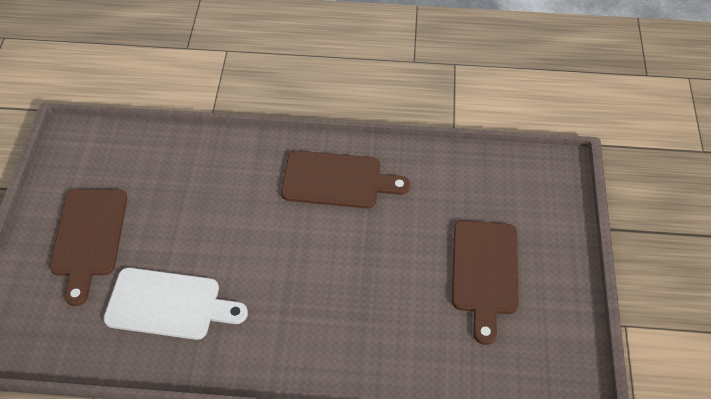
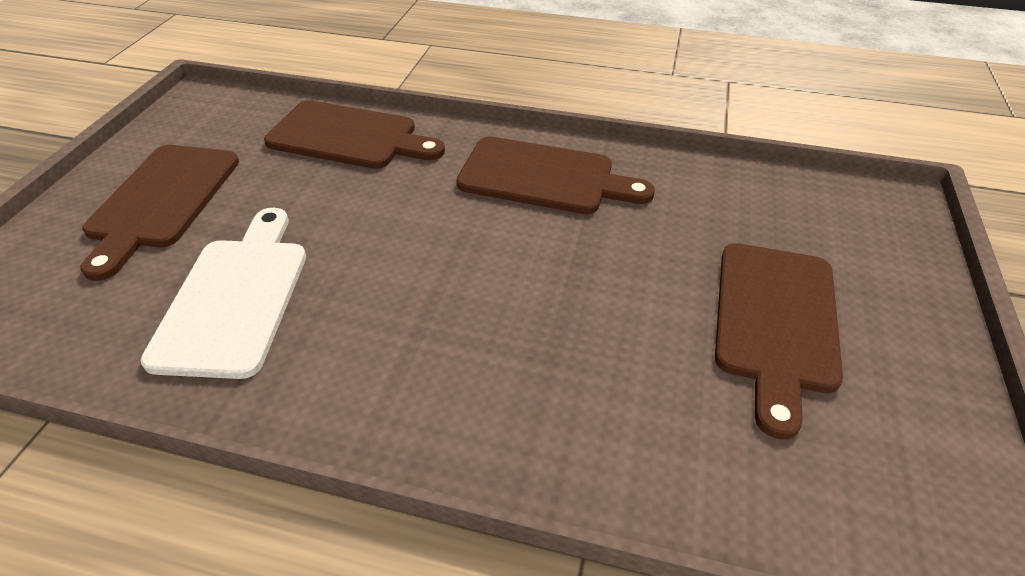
camera: 10 degrees right, 10 degrees down
(169, 304) = (235, 298): white cutting board -> white cutting board turned 105 degrees counterclockwise
(195, 161) = (349, 137): none -> brown cutting board

